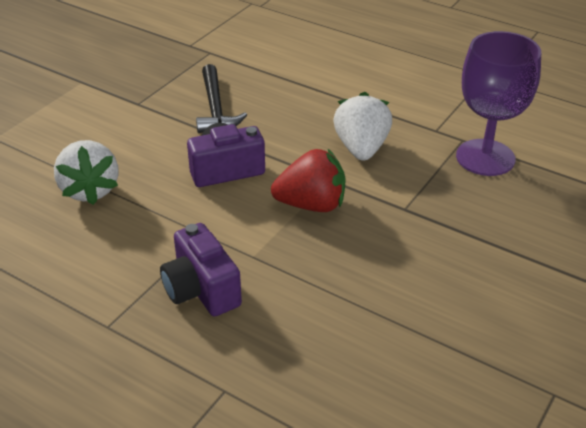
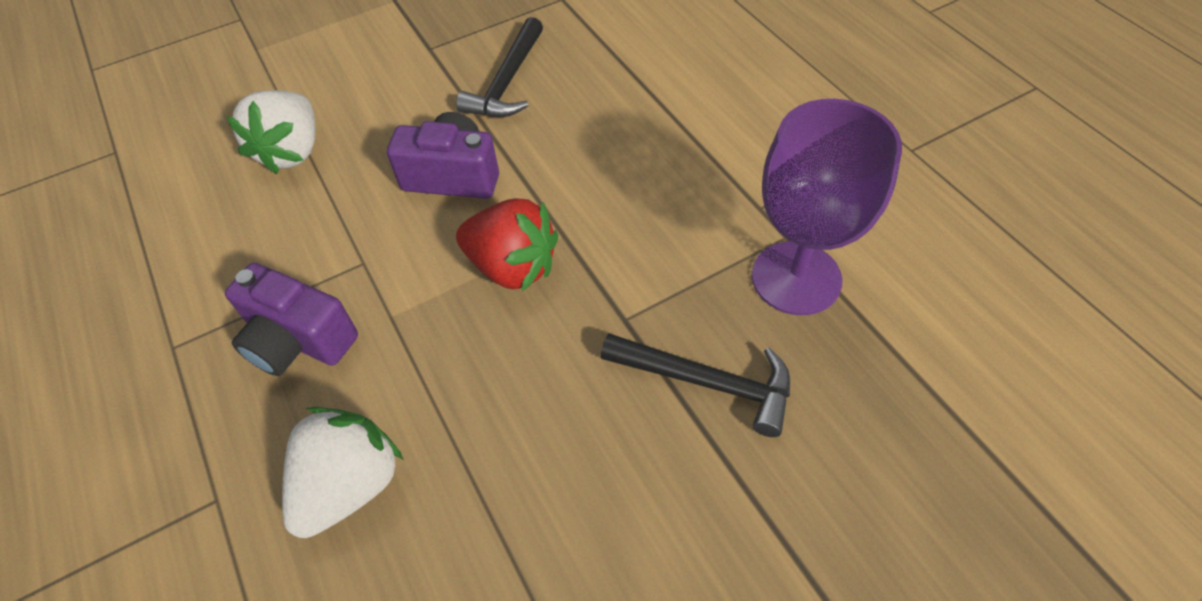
camera: 30 degrees right, 15 degrees up
(201, 290) = (298, 340): purple camera -> purple camera turned 60 degrees counterclockwise
(361, 148) = (638, 202): white strawberry -> white strawberry (350, 485)
(478, 222) = (707, 383): none -> black hammer

